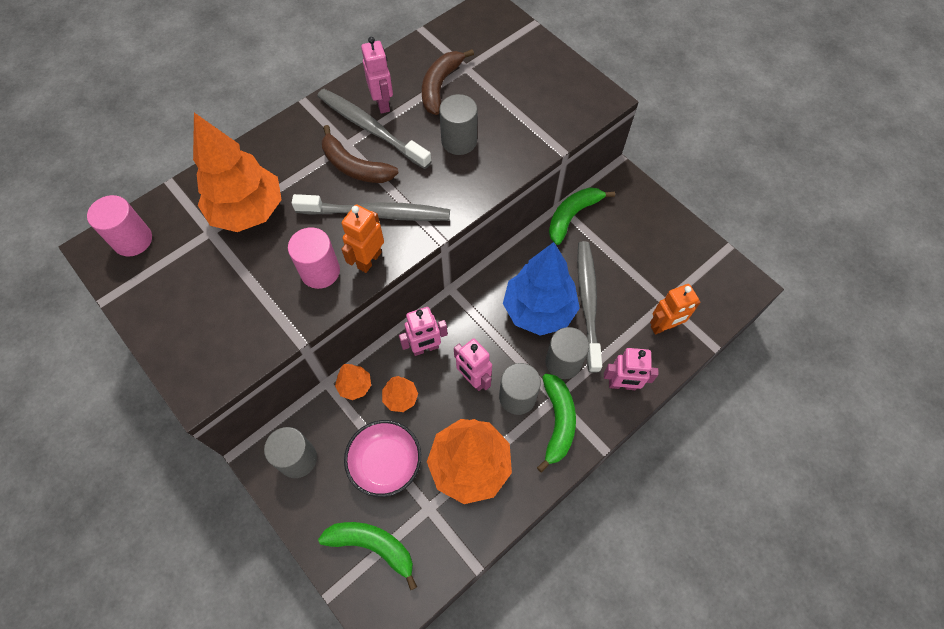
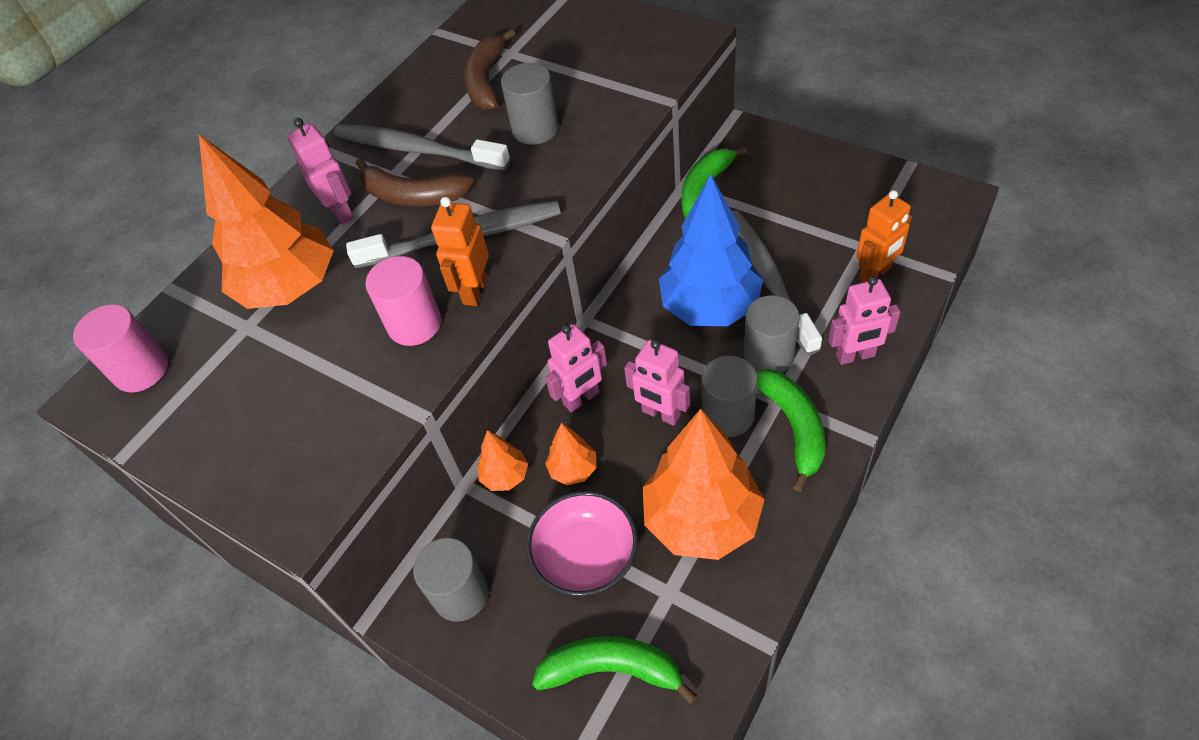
camera: 10 degrees left, 10 degrees down
(382, 103) = (421, 119): pink robot -> pink robot (341, 211)

